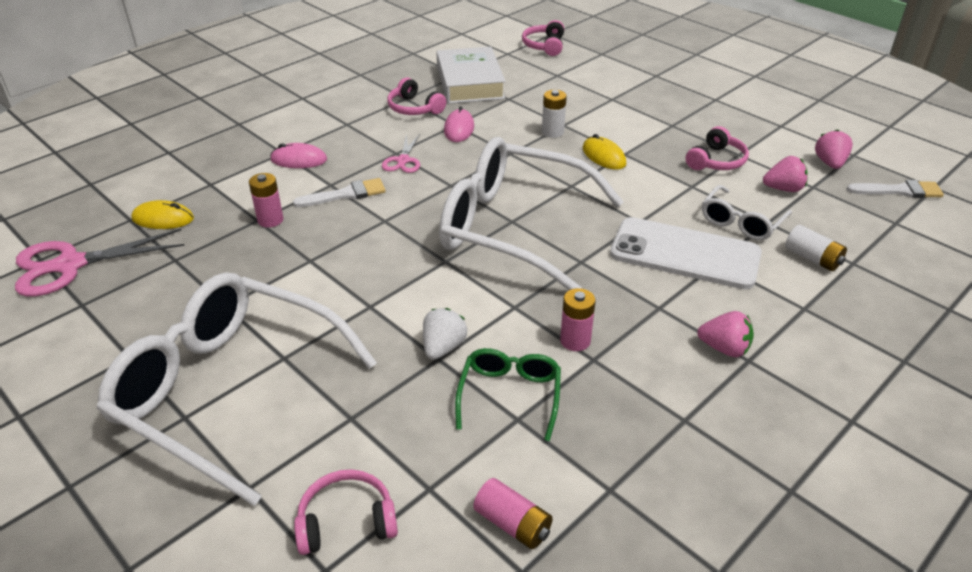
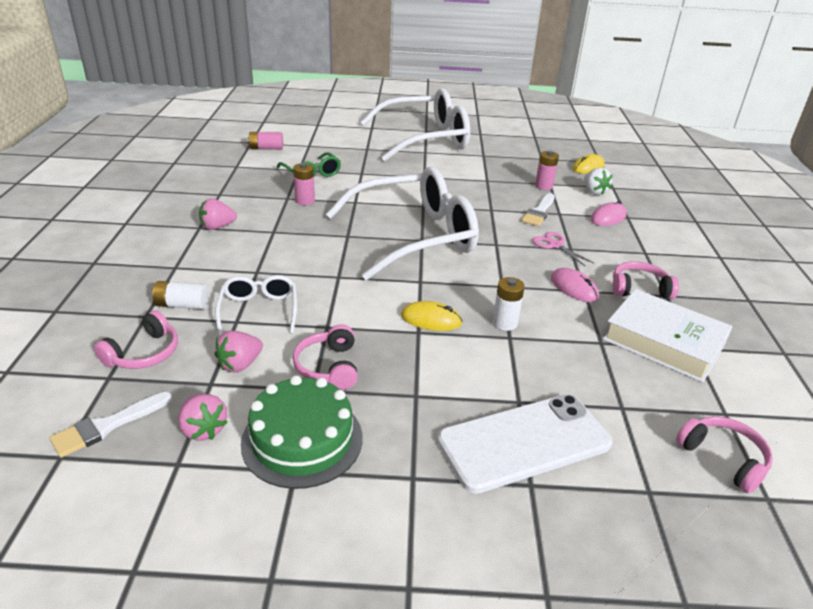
camera: 135 degrees right, 5 degrees down
(71, 265) = (573, 142): pink scissors -> none
(347, 522) = (326, 132): pink headphones -> pink headphones (144, 353)
(443, 347) = (365, 176): white strawberry -> white strawberry (594, 192)
(685, 254) = (284, 267): white phone -> white phone (524, 442)
(766, 135) = (302, 439): none -> green cake

